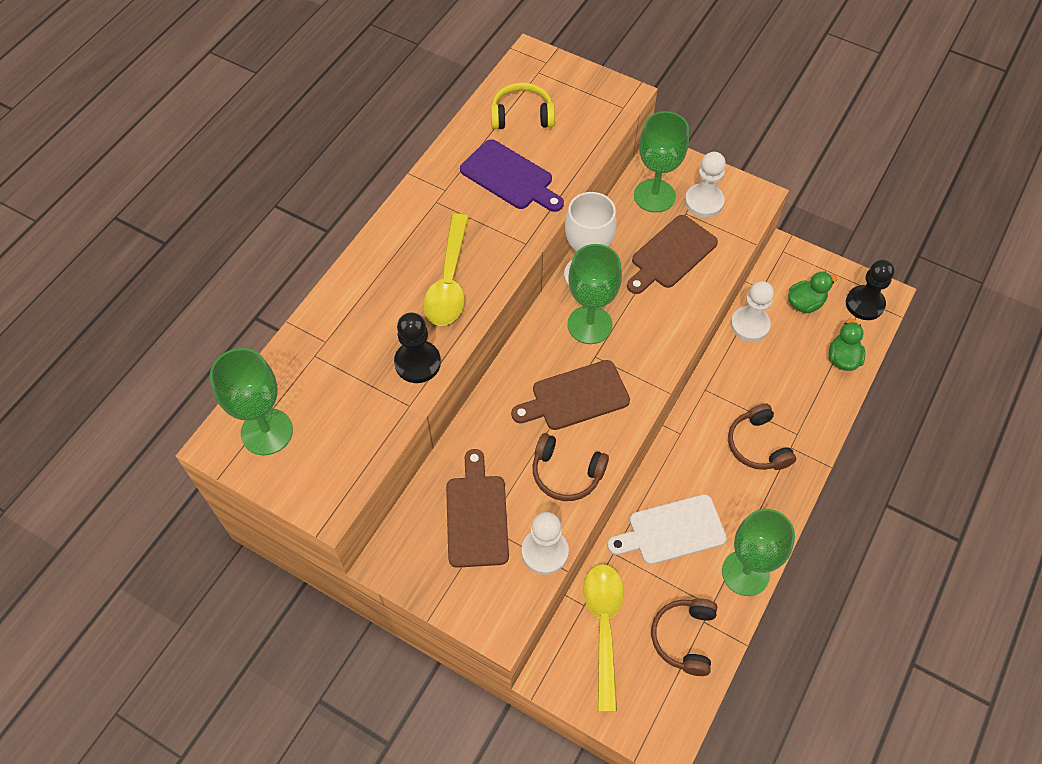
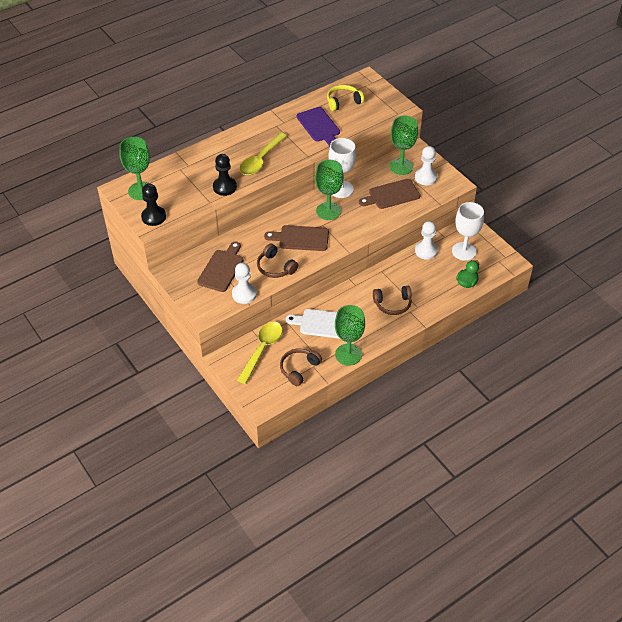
camera: 25 degrees right, 10 degrees down
(522, 116) = (343, 102): yellow headphones -> yellow headphones turned 45 degrees counterclockwise
(757, 445) = (393, 304): brown headphones -> brown headphones turned 105 degrees counterclockwise
(805, 303) = (464, 251): green duck -> white goblet
(864, 304) = (497, 262): black pawn -> black pawn (154, 217)

